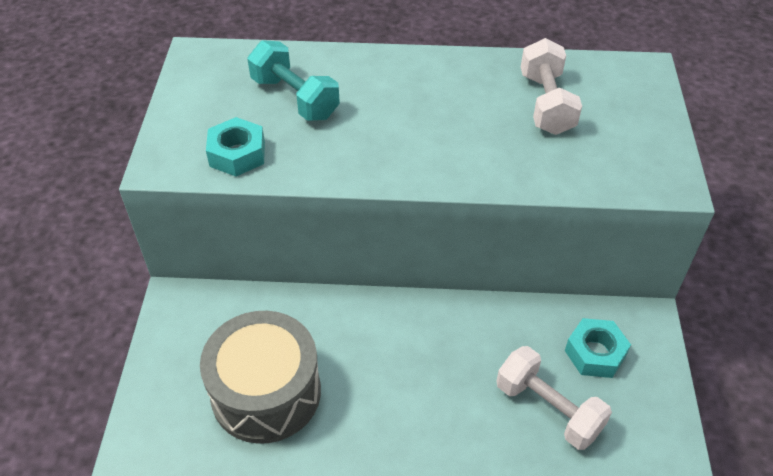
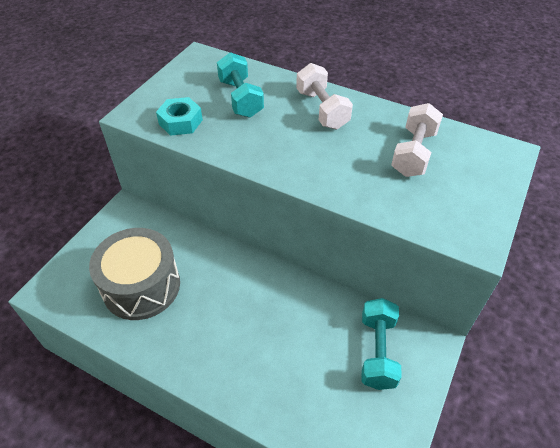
camera: 25 degrees right, 0 degrees up
(548, 409) = (318, 377): white dumbbell -> white dumbbell (322, 110)
(595, 353) = (377, 351): turquoise nut -> turquoise dumbbell

